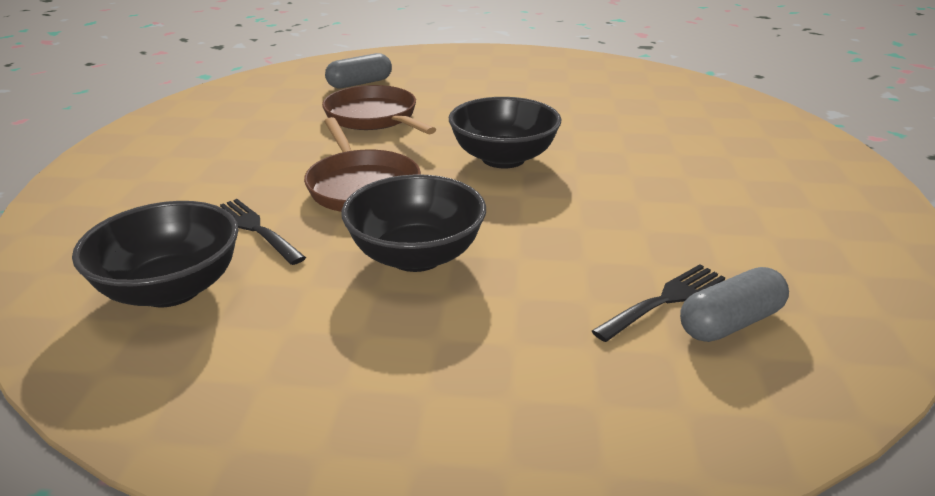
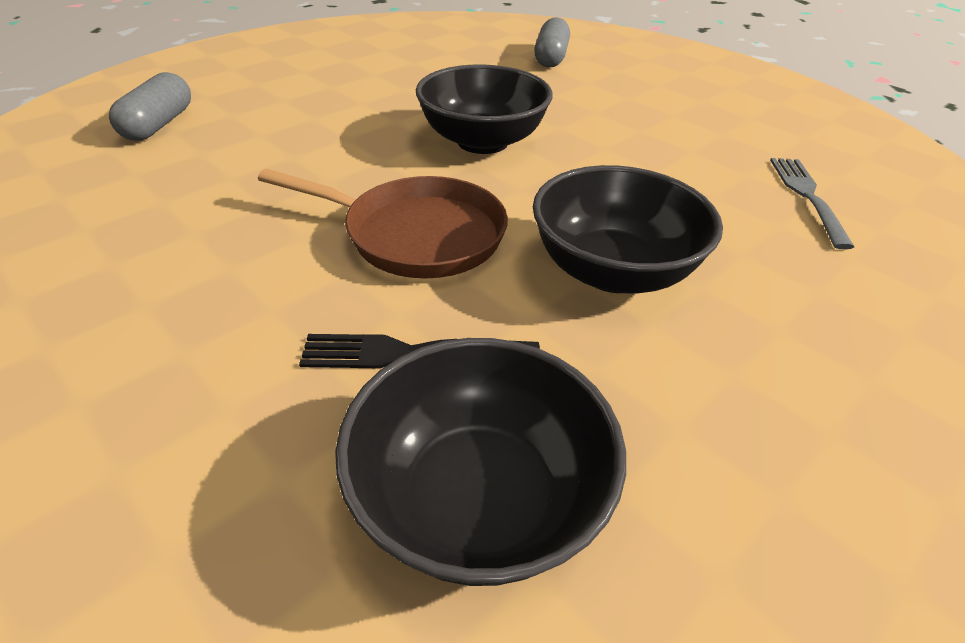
camera: 50 degrees left, 10 degrees up
(374, 117) = (265, 156): brown pan -> none
(664, 301) = (808, 197): black fork -> grey fork
(730, 322) = (858, 189): grey capsule -> grey capsule (551, 57)

